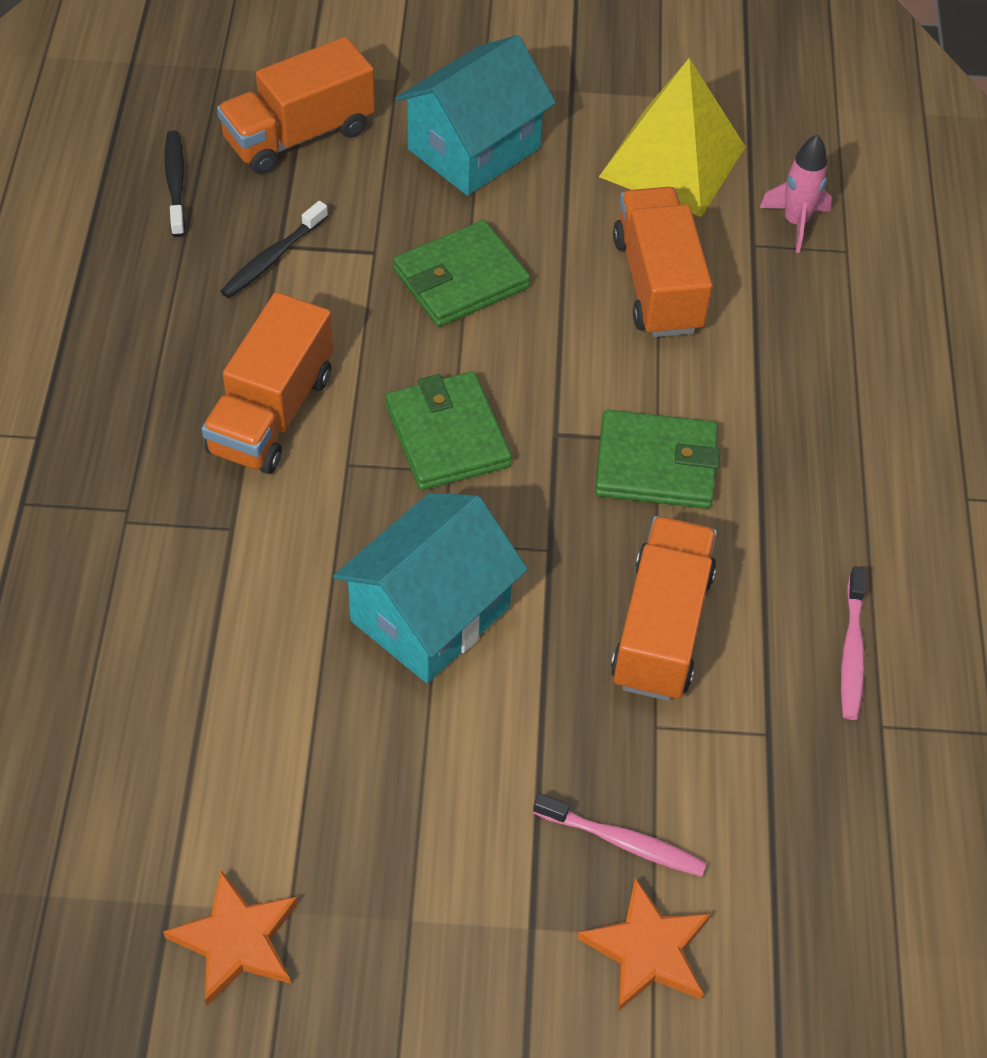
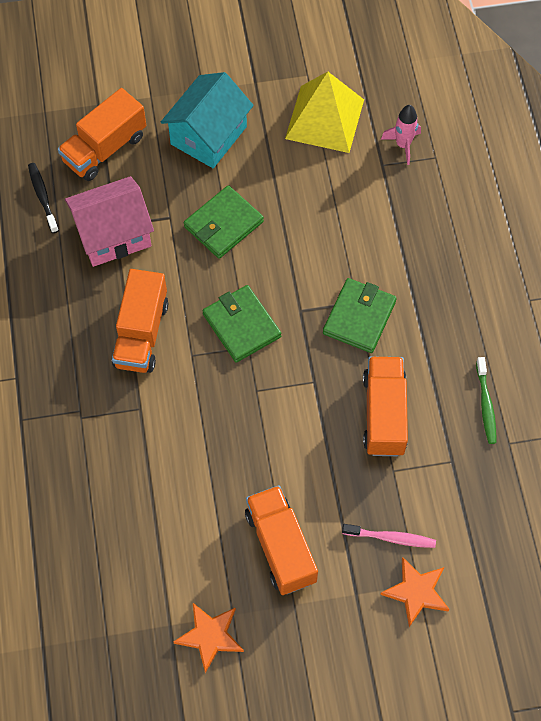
camera: 10 degrees left, 10 degrees up
(272, 258) = (113, 234): black toothbrush -> pink house
(430, 614) = (260, 434): turquoise house -> none
(656, 464) = (359, 317): green wallet -> green wallet turned 60 degrees counterclockwise
(657, 284) = (334, 203): orange truck -> orange truck (280, 546)
(852, 652) = (485, 405): pink toothbrush -> green toothbrush

